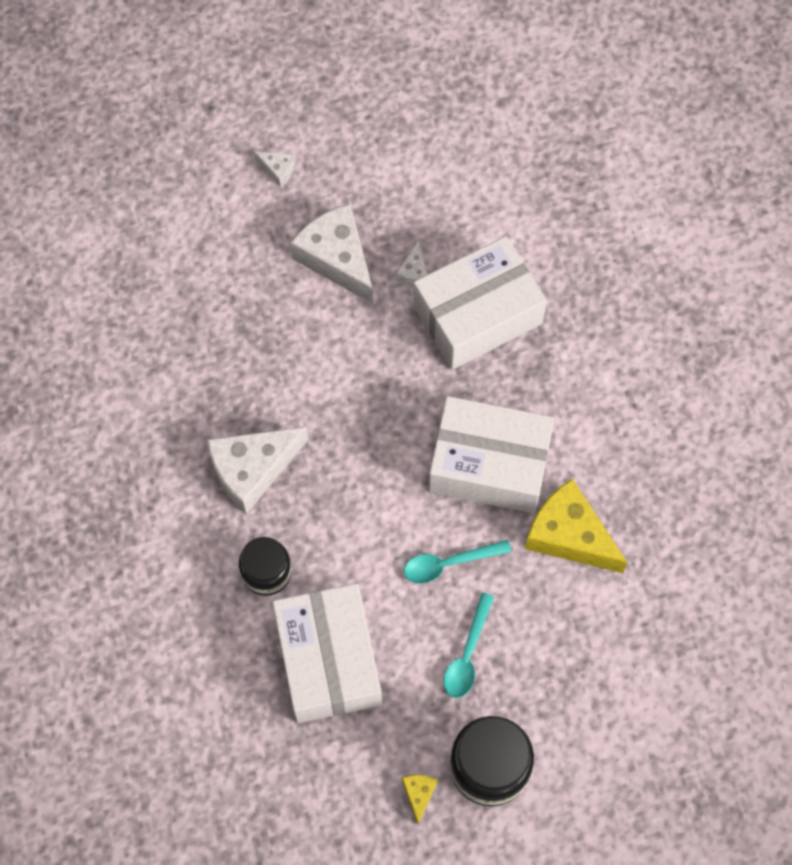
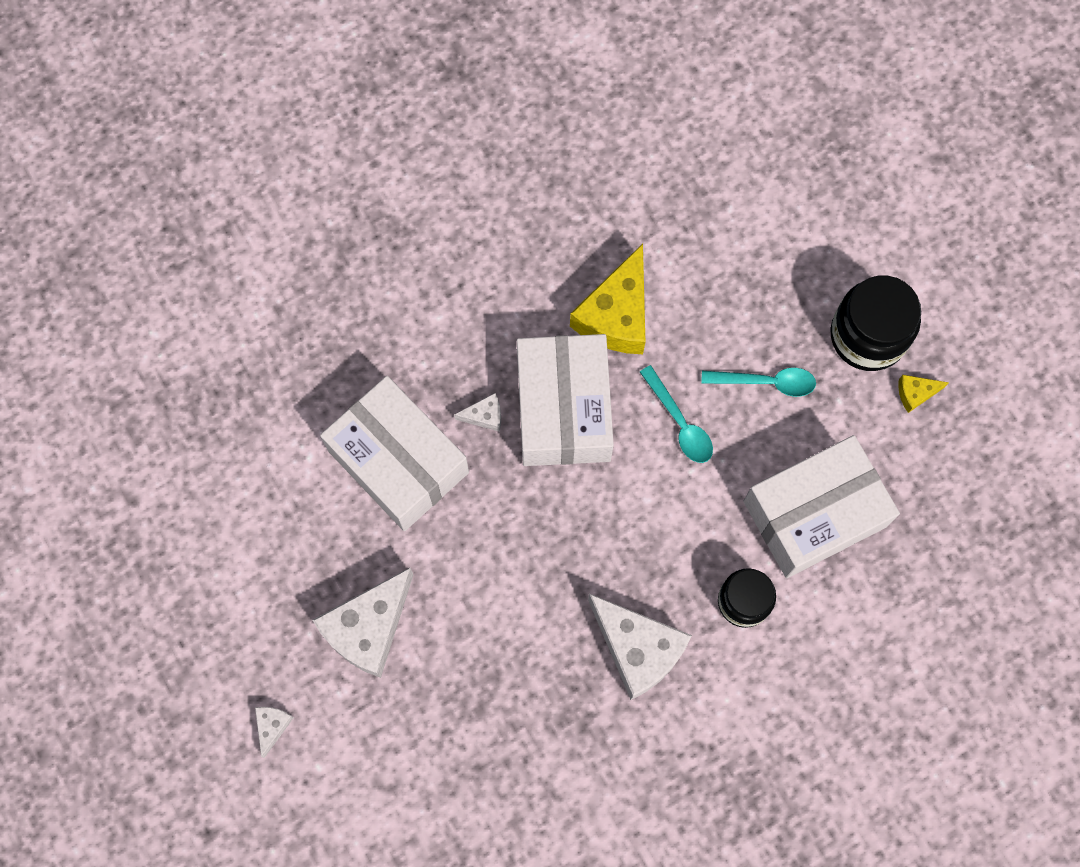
camera: 105 degrees left, 5 degrees up
(414, 272) = (364, 540): white cheese -> white cheese (484, 416)

